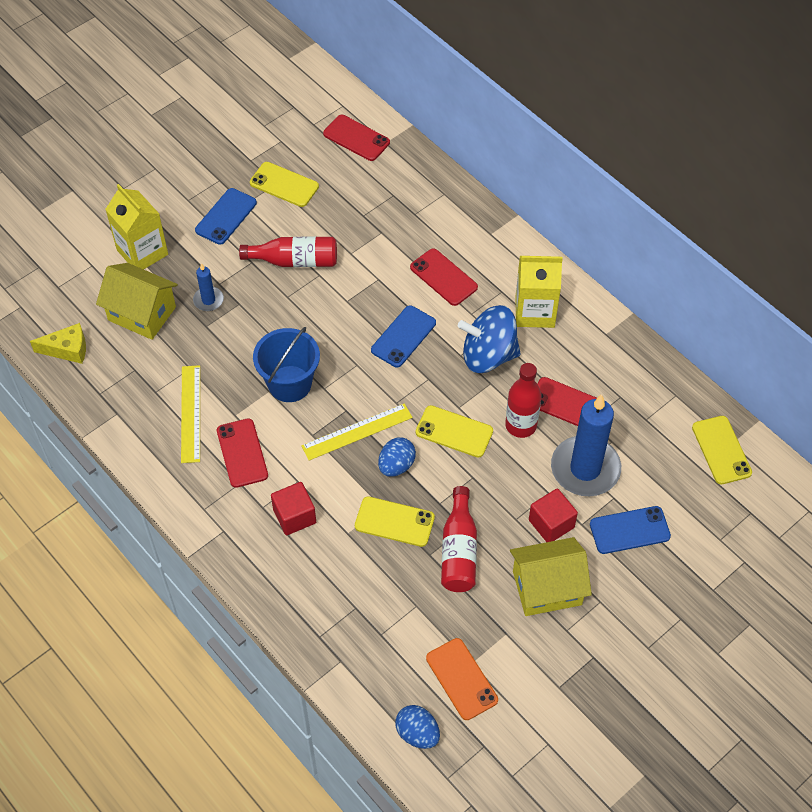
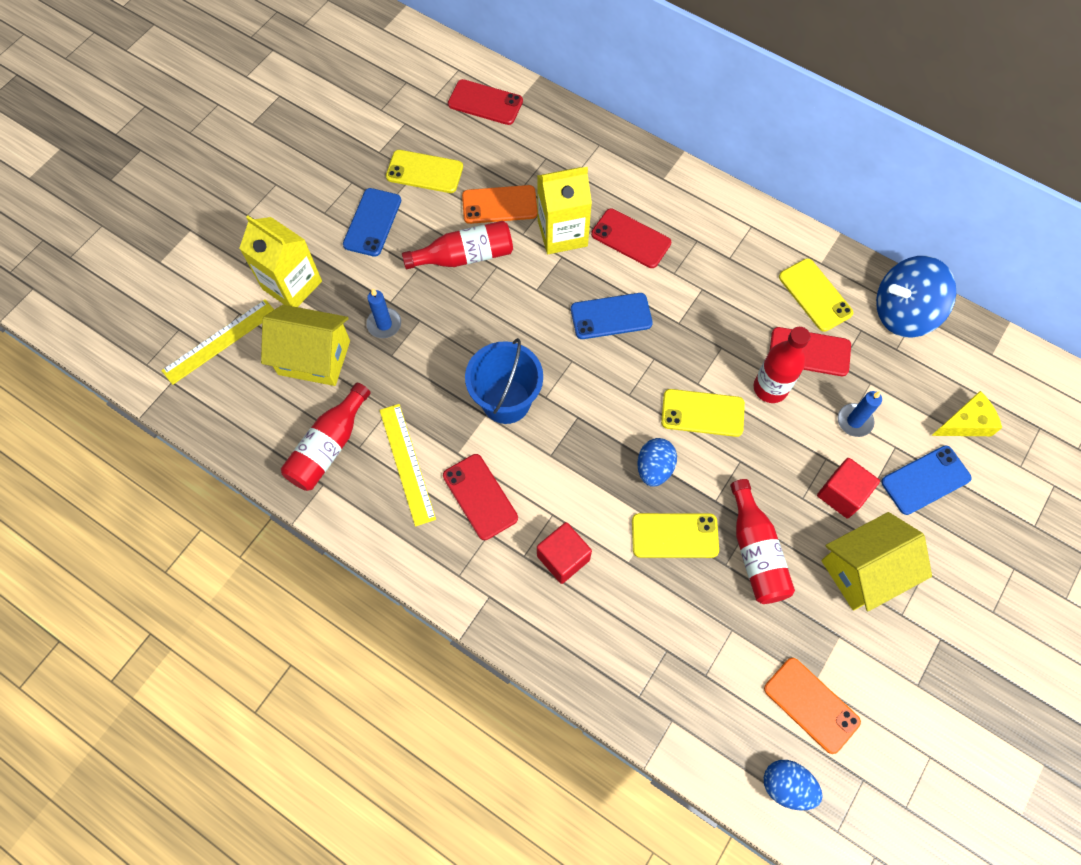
camera: 15 degrees left, 10 degrees up
(67, 349) = (242, 421): yellow cheese -> yellow cheese (965, 423)
(131, 385) = (329, 446): none -> red bottle
(339, 225) = (499, 205): none -> orange phone
(357, 431) = (598, 439): yellow ruler -> yellow ruler (219, 341)
(403, 336) = (611, 316): blue phone -> blue phone turned 60 degrees clockwise
(488, 355) = (708, 316): blue spinning top -> blue spinning top (903, 312)
(535, 311) = (739, 255): yellow carton -> yellow carton (562, 233)
(585, 469) = (854, 421): blue candle -> blue candle, size x0.47
(721, 450) = (985, 365): yellow phone -> yellow phone (815, 295)

